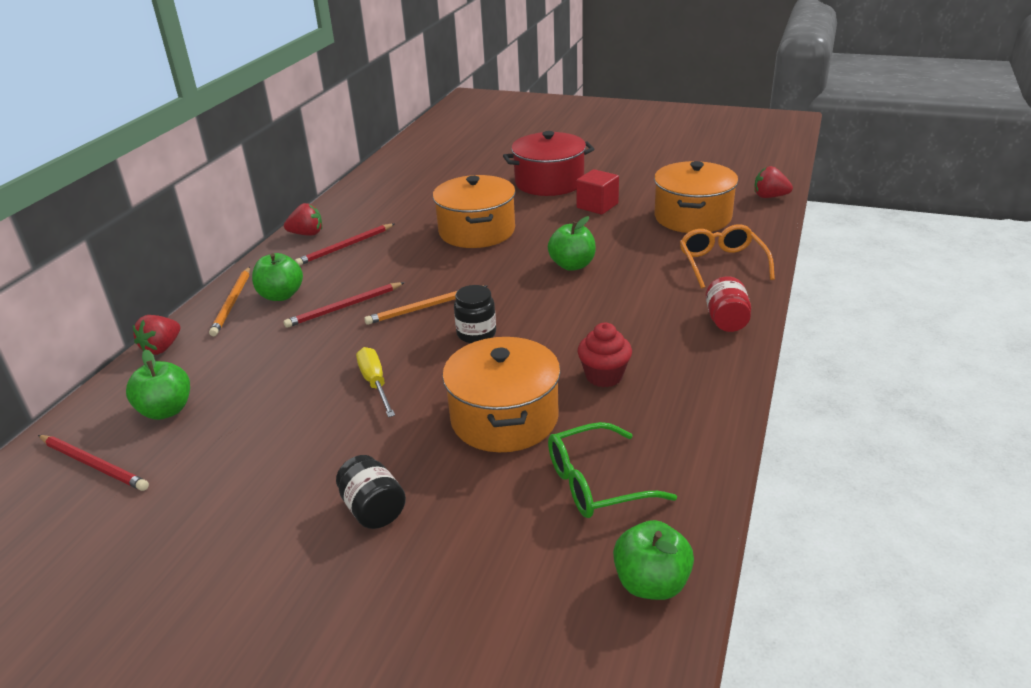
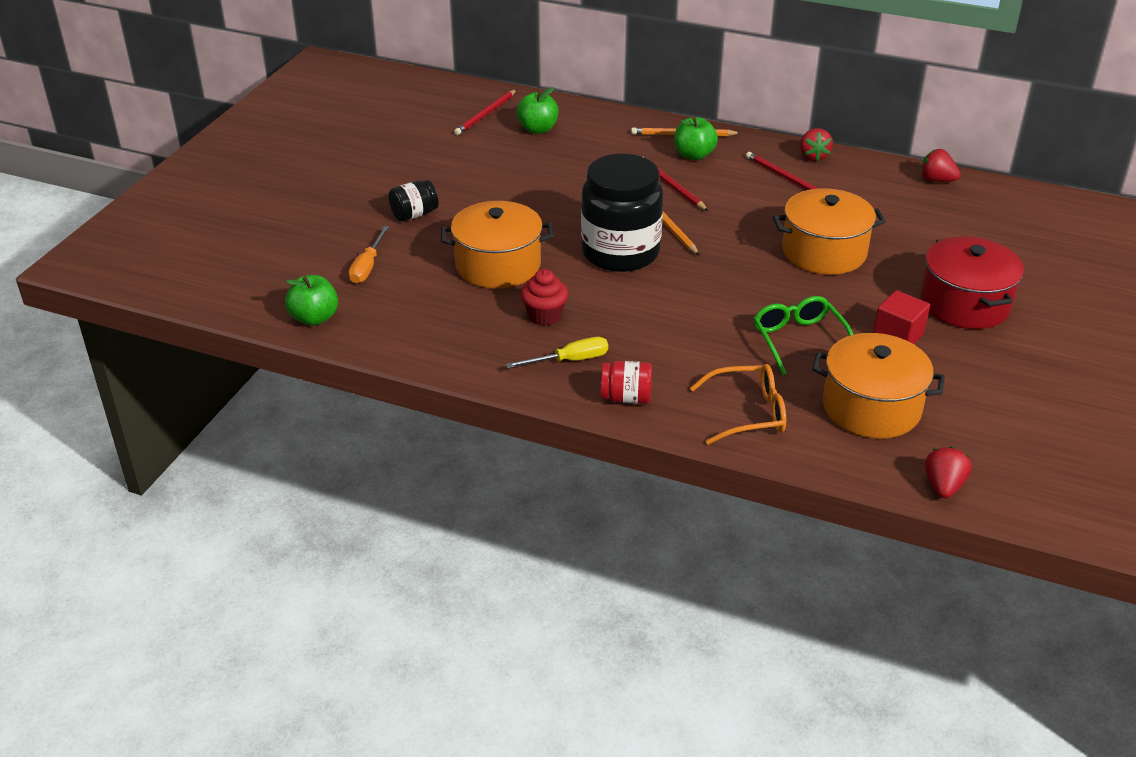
camera: 90 degrees right, 5 degrees up
(162, 348) = (618, 116): red strawberry -> red strawberry (936, 180)
(375, 383) = (555, 207): yellow screwdriver -> yellow screwdriver (570, 360)
(476, 334) = (620, 252): black jar -> black jar, size x2.20
(512, 543) = (367, 267): none -> orange screwdriver
(572, 265) = (746, 310): green apple -> none
(596, 483) = (413, 303): green glasses -> green glasses (799, 340)

